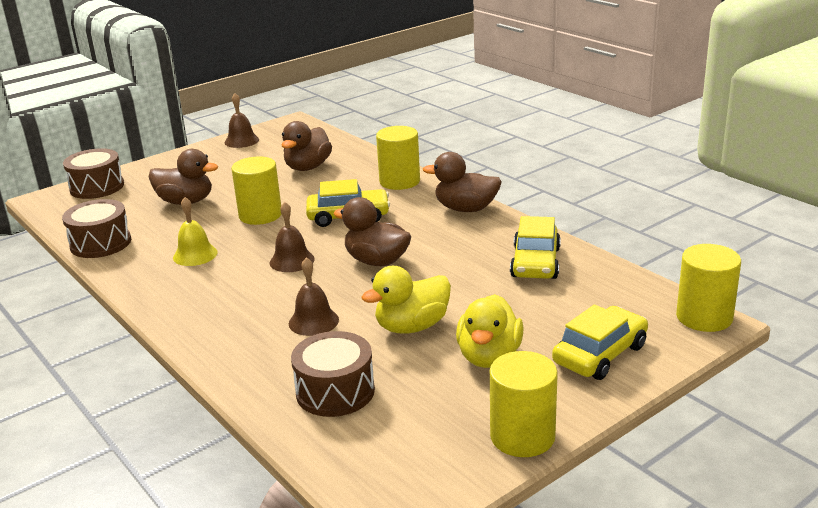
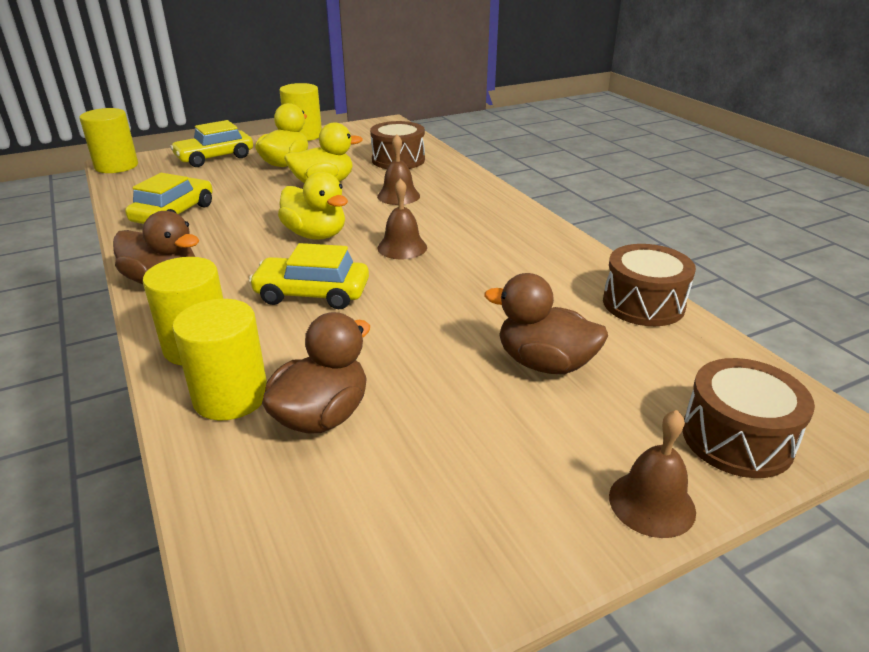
camera: 170 degrees left, 5 degrees up
(195, 255) = (511, 269): yellow bell -> none
(241, 141) = (444, 574): brown bell -> brown bell (652, 503)
(260, 215) = (428, 315): yellow cylinder -> yellow cylinder (231, 396)
(376, 261) = (316, 235): brown duck -> yellow duck

